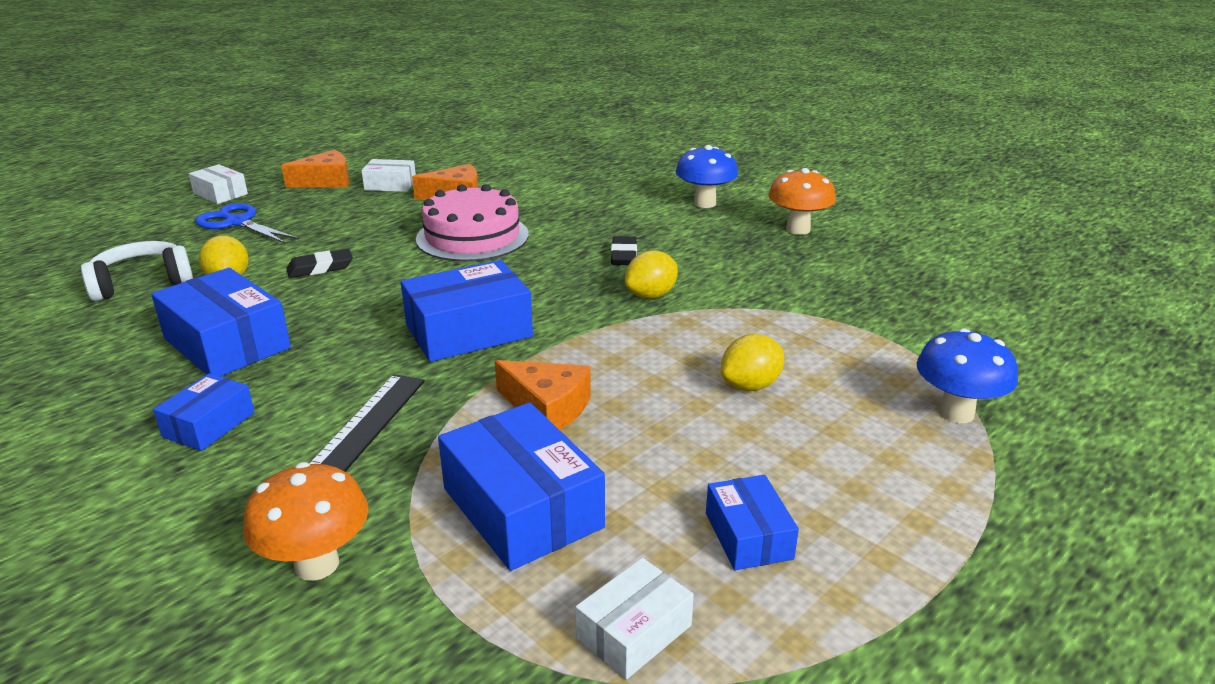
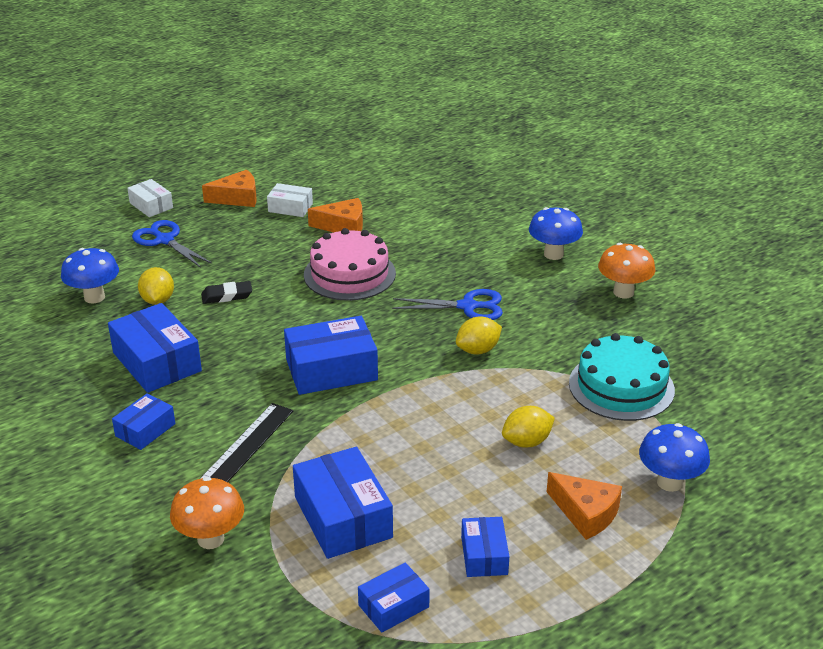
camera: 10 degrees right, 5 degrees up
(142, 283) = (94, 297): white headphones -> blue mushroom
(547, 407) = (375, 443): orange cheese -> orange cheese (585, 513)
(624, 255) = (468, 306): black eraser -> blue scissors
(634, 631) = (393, 606): white box -> blue box
(840, 316) = (621, 386): none -> turquoise cake

